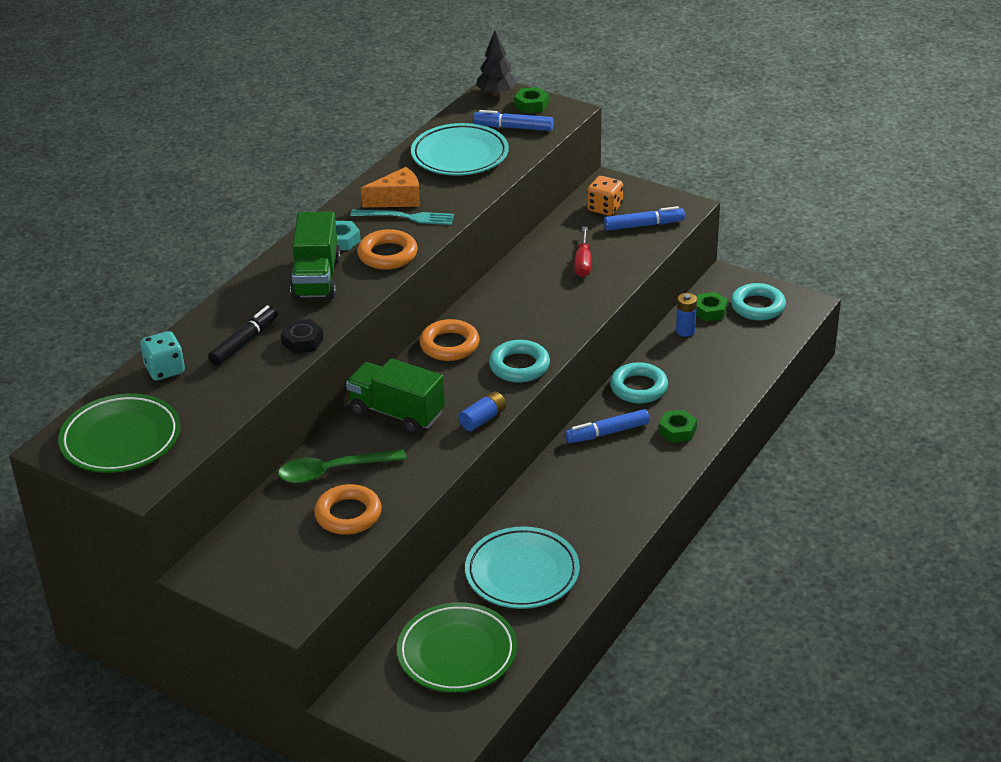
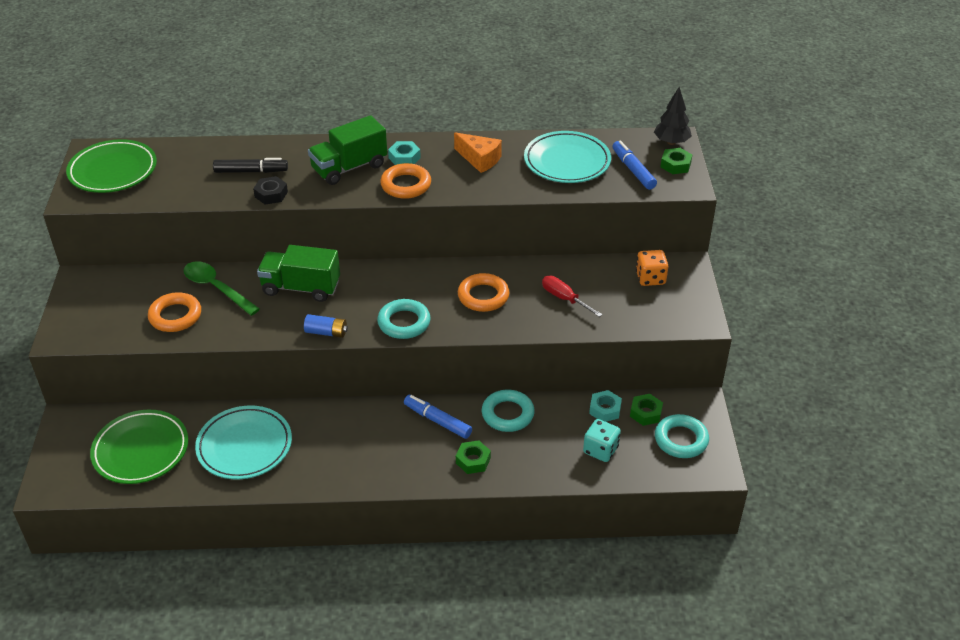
camera: 55 degrees right, 5 degrees up
(165, 370) = (197, 154): turquoise dice -> turquoise dice (600, 450)
(396, 413) = (301, 288): green truck -> green truck turned 75 degrees counterclockwise
(406, 217) = (460, 173): turquoise fork -> none
(449, 345) = (400, 277): orange ring -> orange ring (483, 296)
(583, 263) = (564, 298): red screwdriver -> red screwdriver turned 75 degrees clockwise
(643, 225) = (649, 309): blue marker -> none
(685, 331) = (605, 409): blue battery -> turquoise nut

